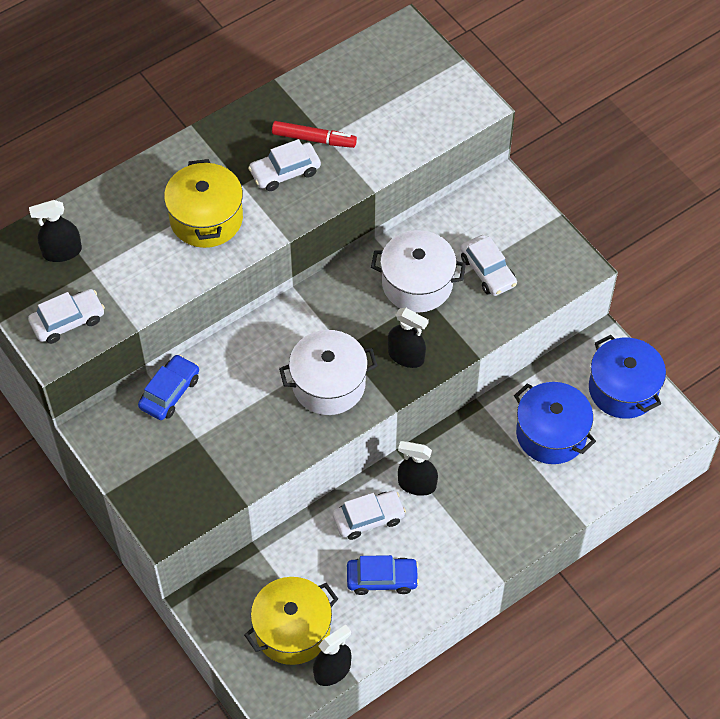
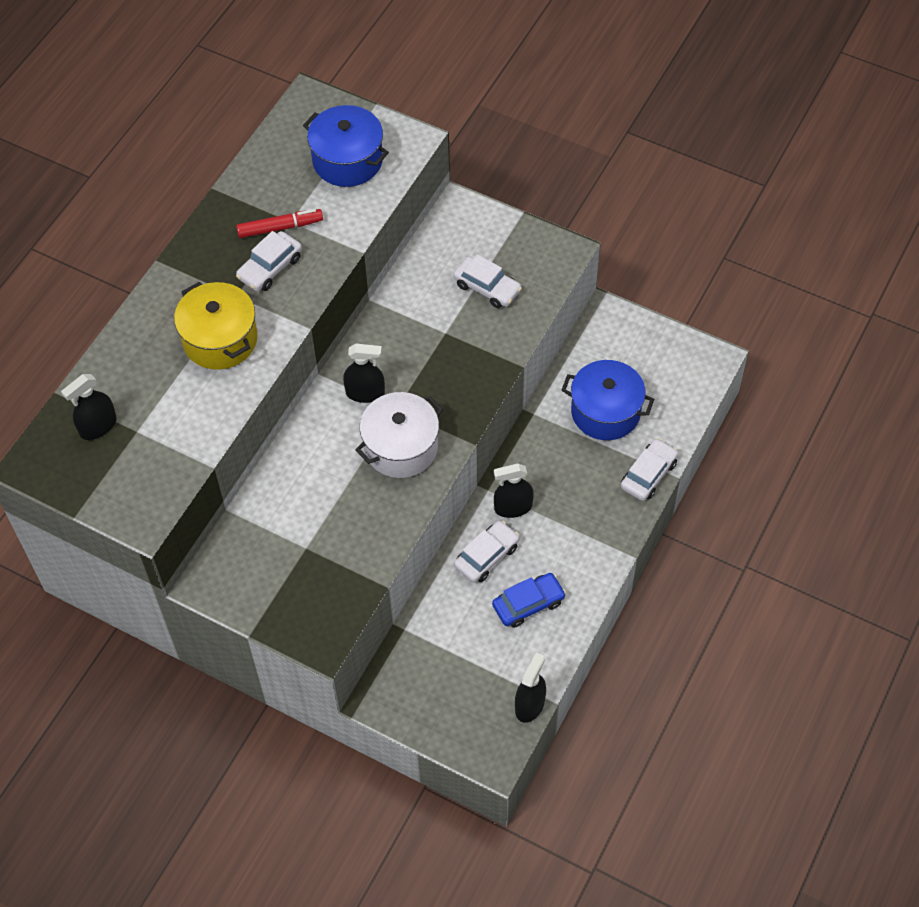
camera: 25 degrees left, 0 degrees up
(68, 321) = (141, 487): white car -> white car (648, 474)
(169, 392) = (257, 518): blue car -> none
(292, 630) = (474, 686): yellow pot -> none
(406, 356) = (456, 392): black spray bottle -> black spray bottle (365, 393)
(417, 283) = (430, 324): white pot -> none
(623, 389) = (645, 347): blue pot -> blue pot (347, 160)

